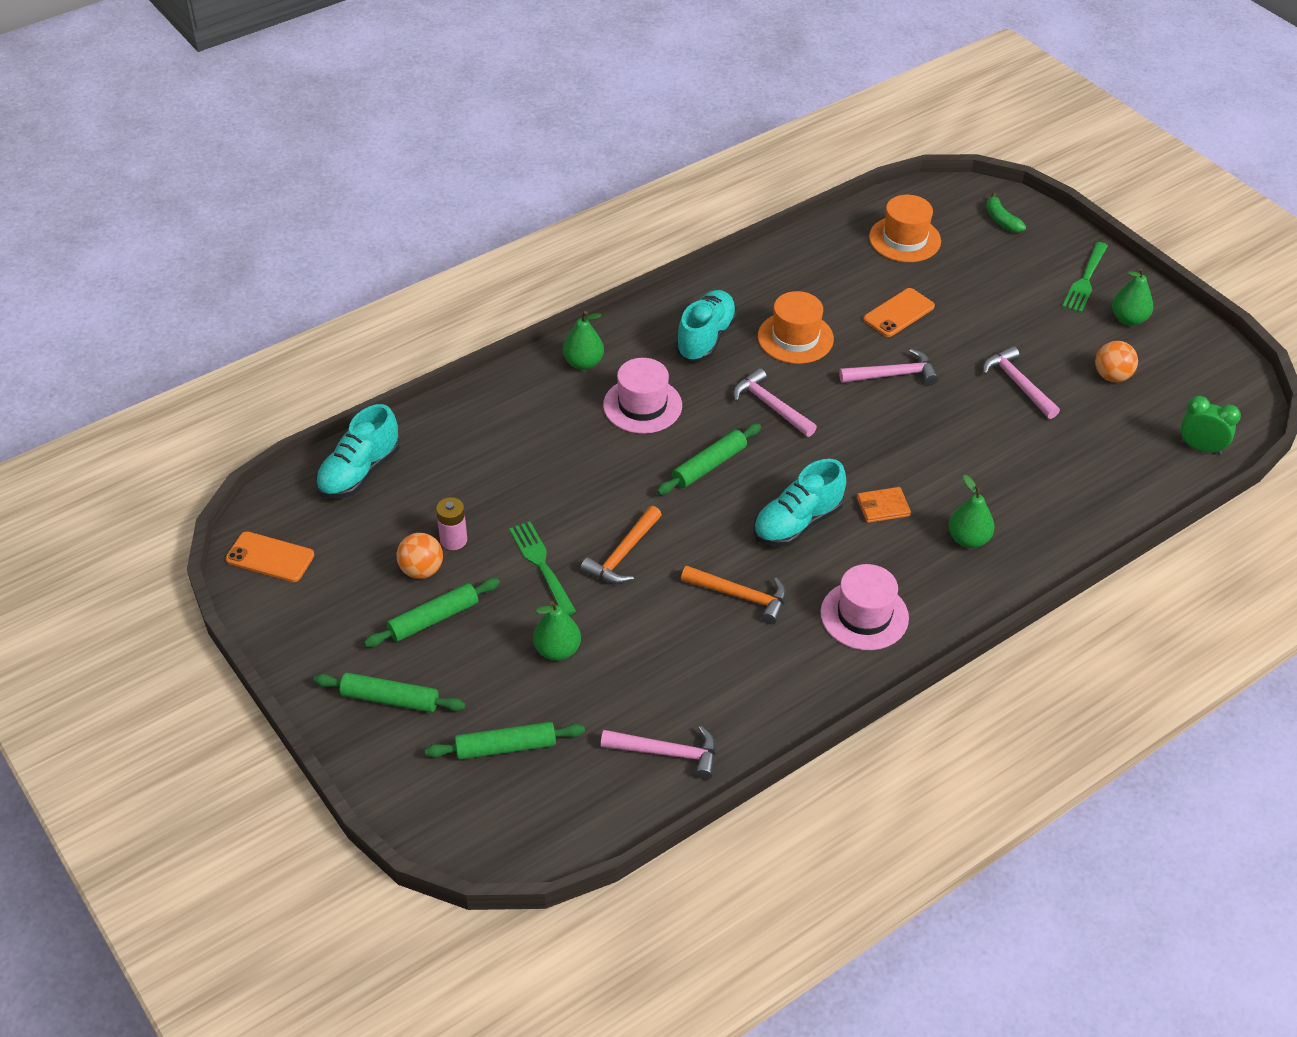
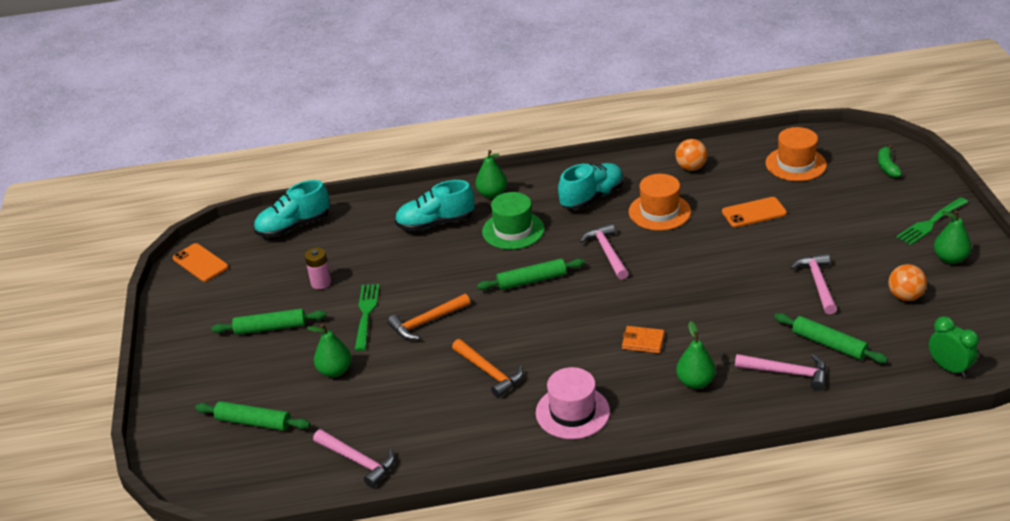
camera: 30 degrees right, 10 degrees down
(390, 699) = (205, 369): green rolling pin -> green rolling pin (829, 344)
(421, 570) = (286, 296): orange ball -> orange ball (691, 167)
(642, 405) = (513, 230): pink hat -> green hat
(797, 523) = (568, 335): turquoise shoe -> turquoise shoe (435, 223)
(893, 375) = (718, 253): pink hammer -> pink hammer (787, 373)

